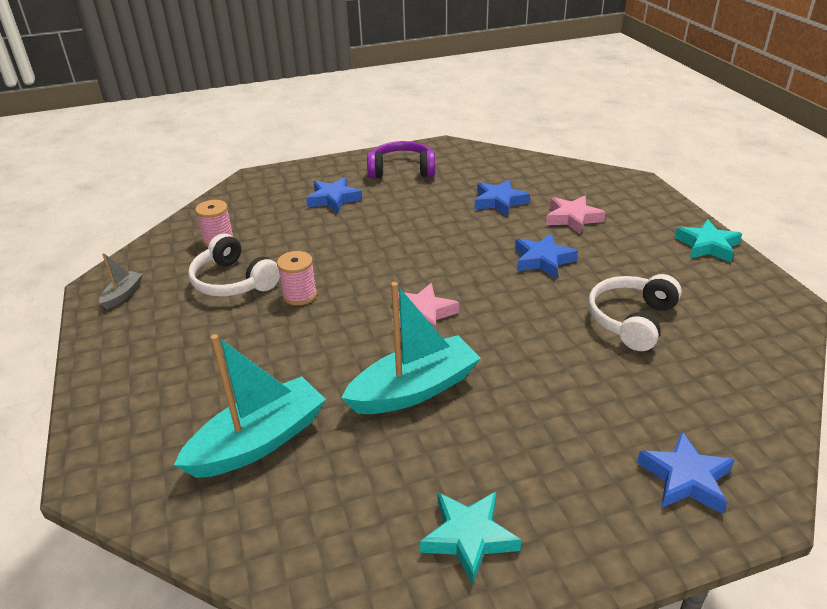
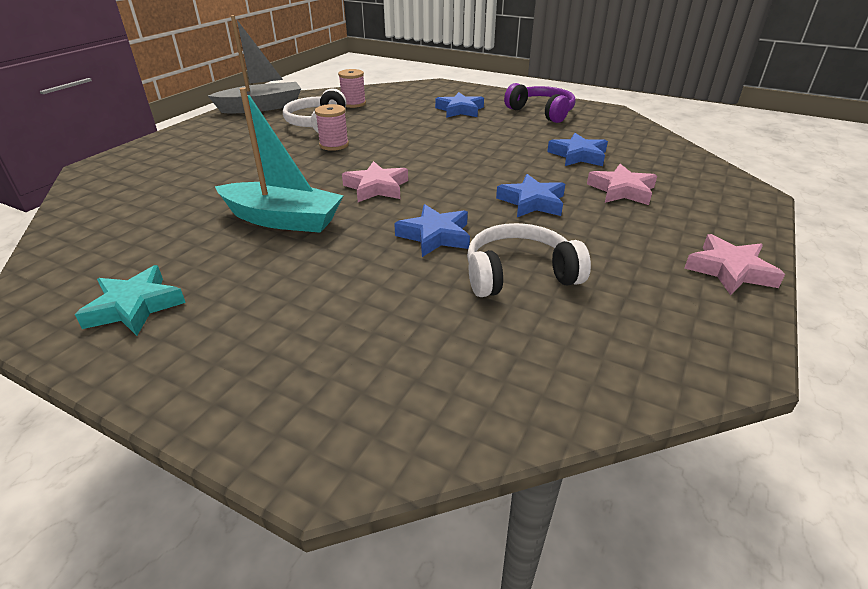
camera: 45 degrees right, 0 degrees up
(123, 295) = (262, 107): grey boat -> grey boat, size x2.14
(259, 441) = (168, 194): turquoise boat -> none
(685, 478) = (315, 394): blue star -> blue star (435, 236)
(707, 246) = (729, 270): turquoise star -> pink star

